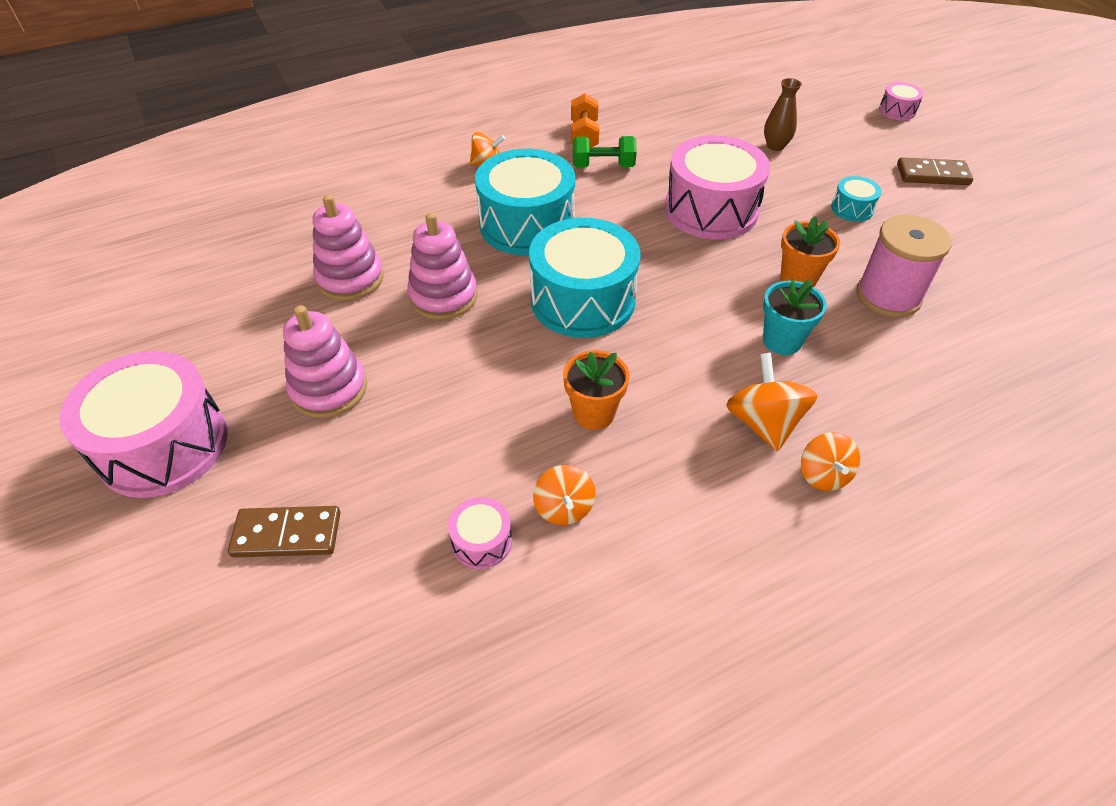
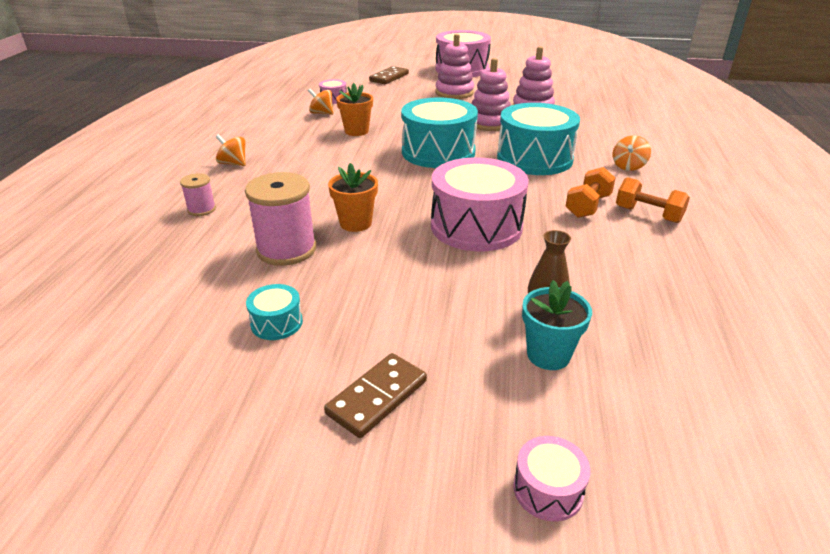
camera: 125 degrees right, 15 degrees down
(603, 166) = (587, 206): green dumbbell -> orange dumbbell
(763, 423) = (282, 163): orange spinning top -> none
(782, 341) = (318, 192): turquoise flower pot -> turquoise flower pot (548, 355)
(852, 208) = (395, 296): turquoise drum -> turquoise drum (277, 323)
(929, 409) = (201, 209): none -> pink spool

